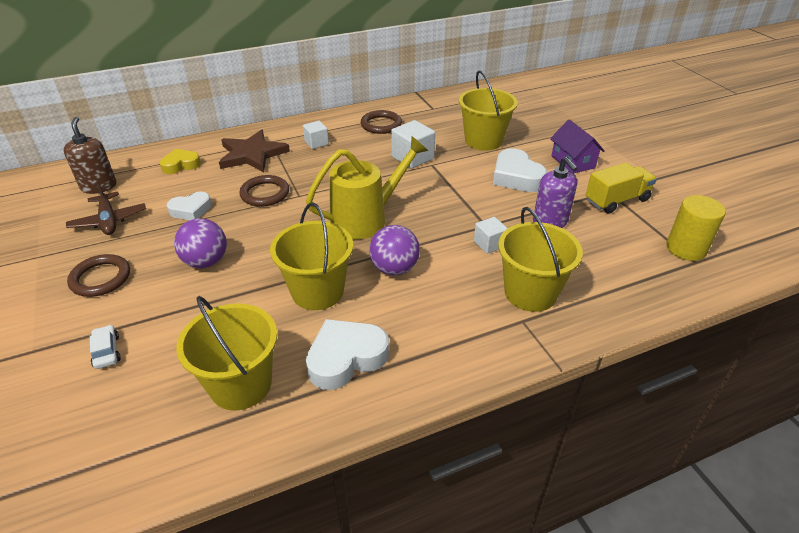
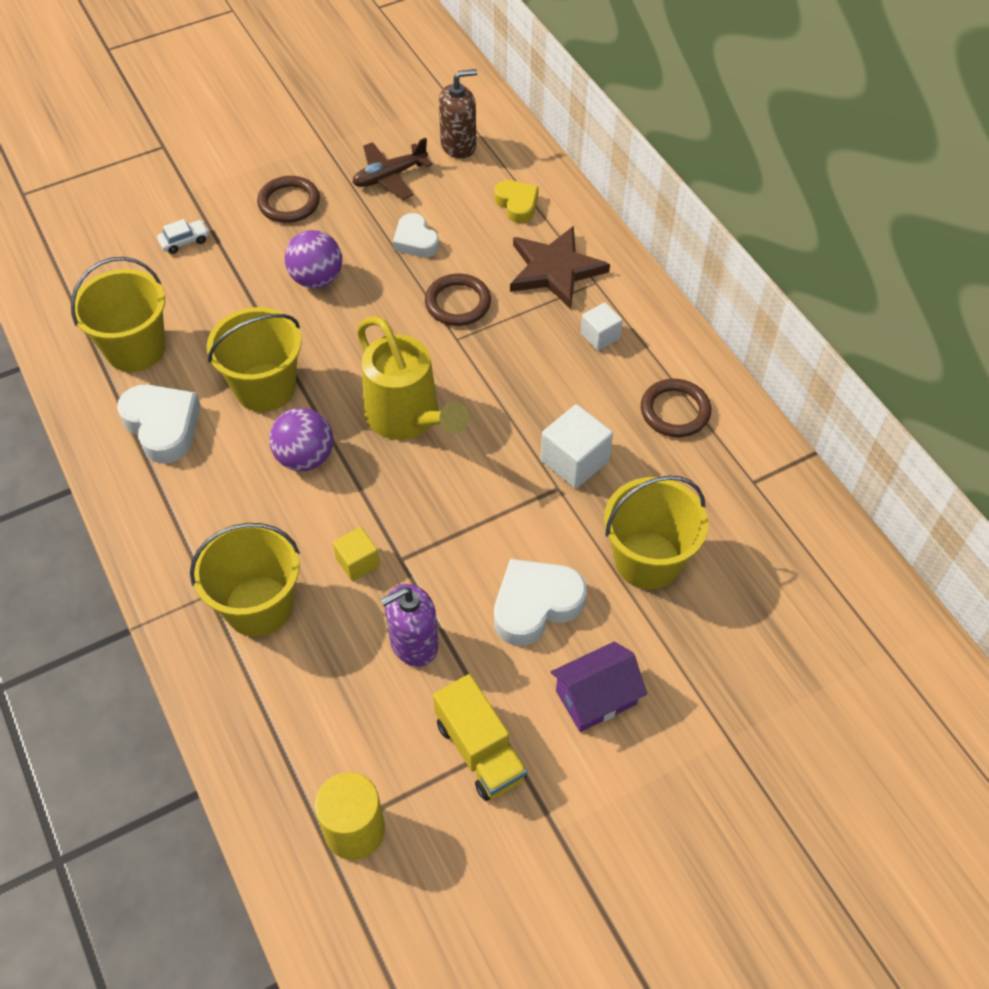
camera: 85 degrees right, 15 degrees up
(489, 244) = (358, 562): white cube -> yellow cube

